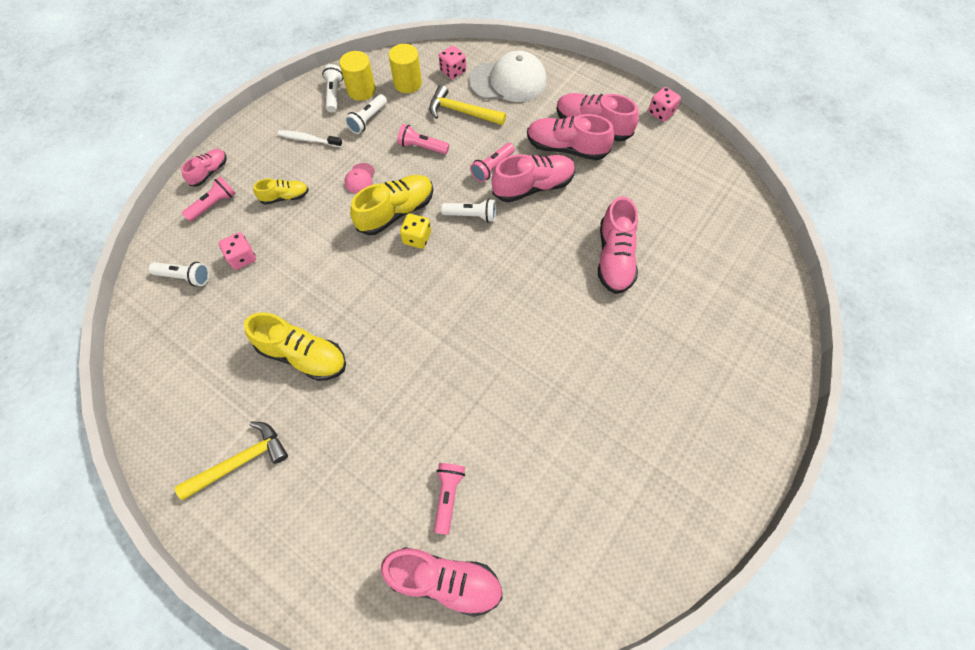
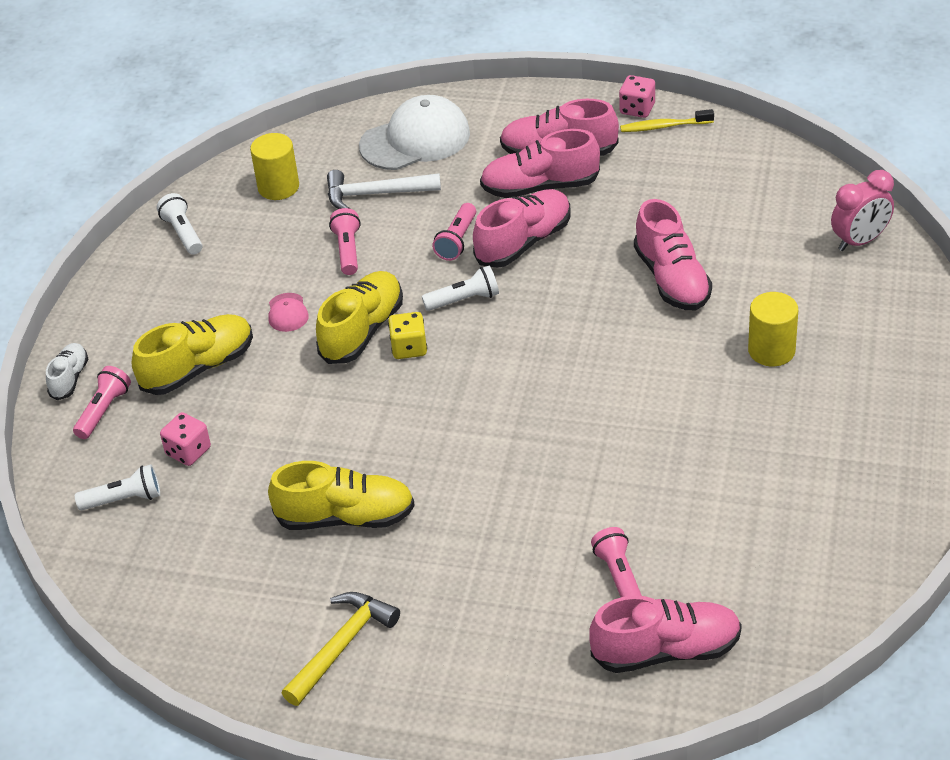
camera: 20 degrees left, 20 degrees down
(209, 172) = (69, 378): pink shoe -> white shoe
(285, 197) = (198, 368): yellow shoe -> yellow shoe, size x1.77
(308, 139) = (184, 295): white toothbrush -> none
(361, 90) = (219, 216): yellow cylinder -> yellow cylinder (771, 350)
(368, 120) = (252, 246): white flashlight -> none
(422, 147) = (348, 250): pink flashlight -> pink flashlight turned 90 degrees clockwise
(453, 71) = (332, 153): pink dice -> none
(461, 112) = (375, 194): yellow hammer -> white hammer
(671, 133) = (664, 126): none -> yellow toothbrush
(761, 282) = (859, 241): none -> pink clock

